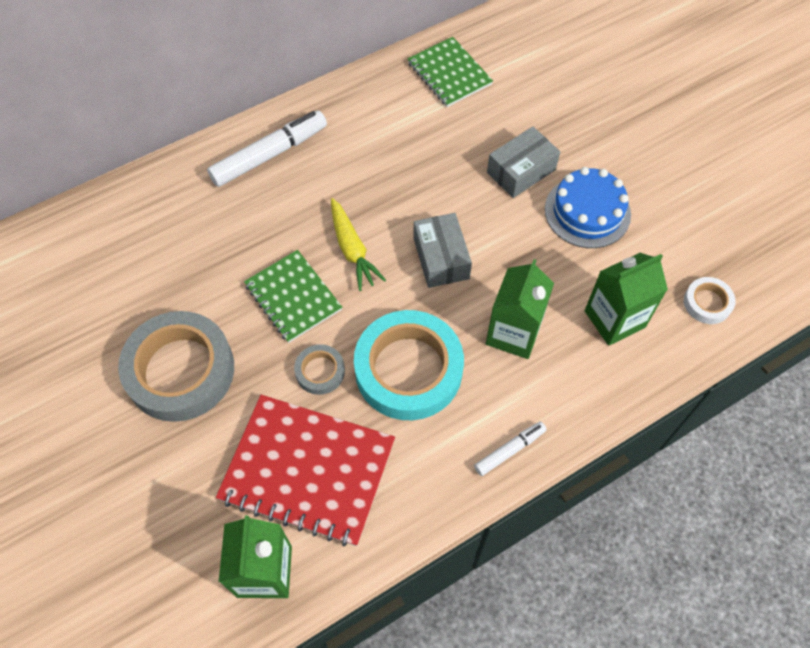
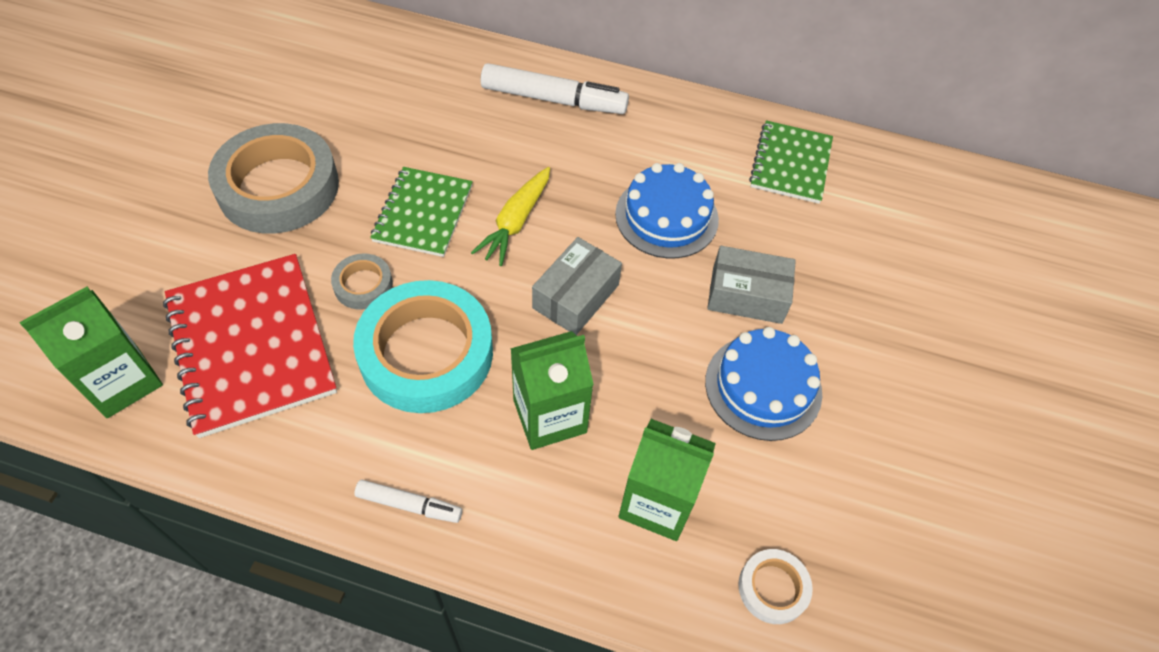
camera: 45 degrees right, 5 degrees down
(427, 166) = (666, 216): none -> blue cake

